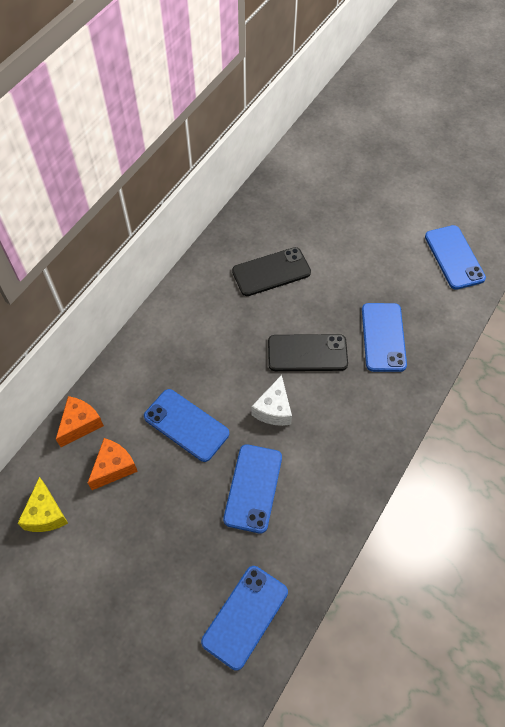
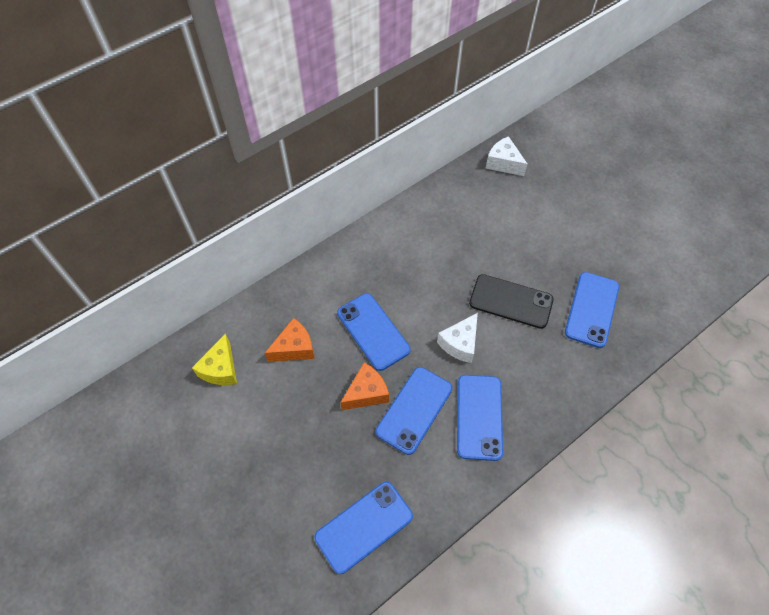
camera: 20 degrees right, 0 degrees up
(80, 424) = (279, 300): orange cheese -> orange cheese (366, 393)
(254, 219) = (503, 163): none -> white cheese
(271, 272) = (502, 216): black phone -> none
(454, 257) = (692, 254): blue phone -> blue phone (479, 417)

